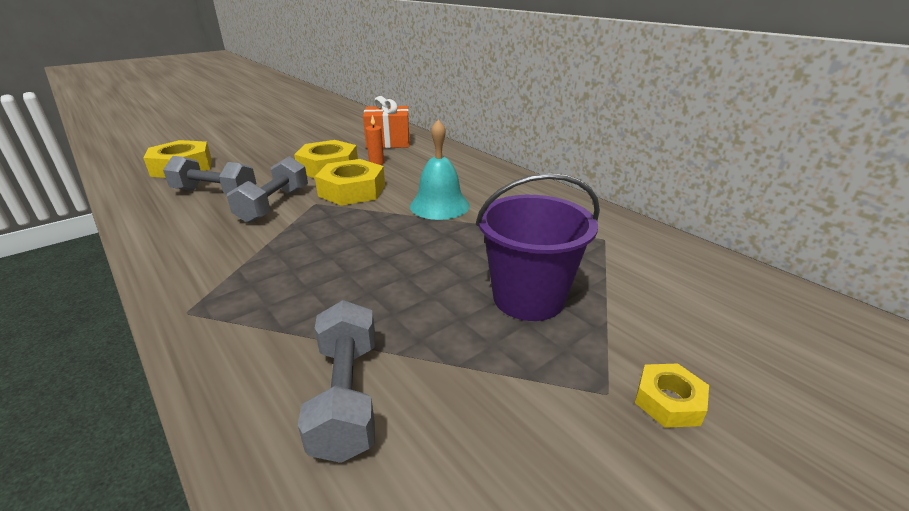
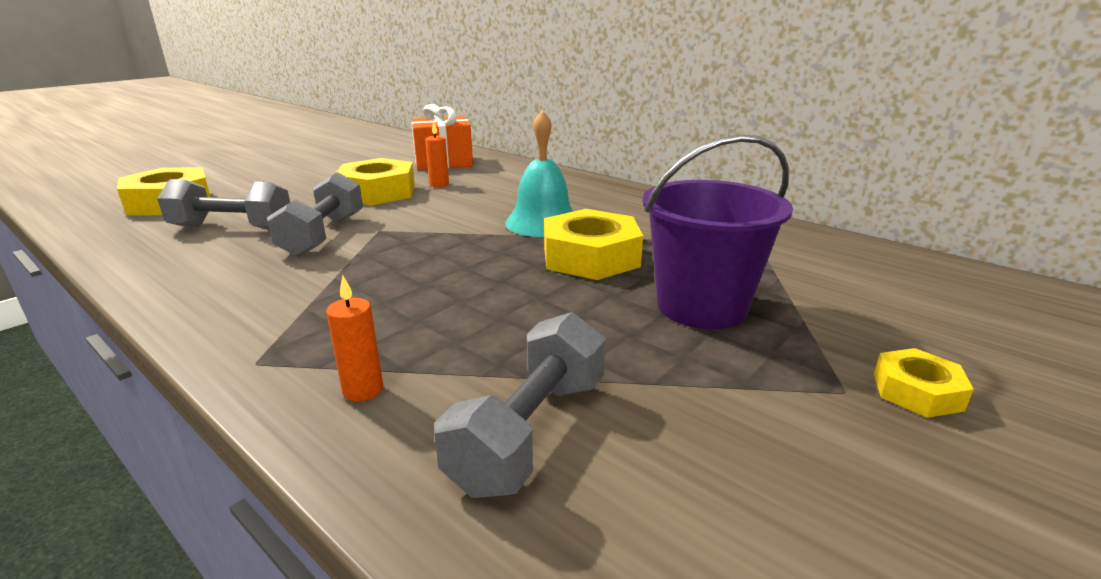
camera: 10 degrees left, 5 degrees down
(247, 344) = (363, 390): none -> orange candle
(346, 396) = (530, 432): grey dumbbell -> grey dumbbell turned 45 degrees clockwise
(352, 190) = (422, 214): yellow nut -> yellow nut (590, 257)

